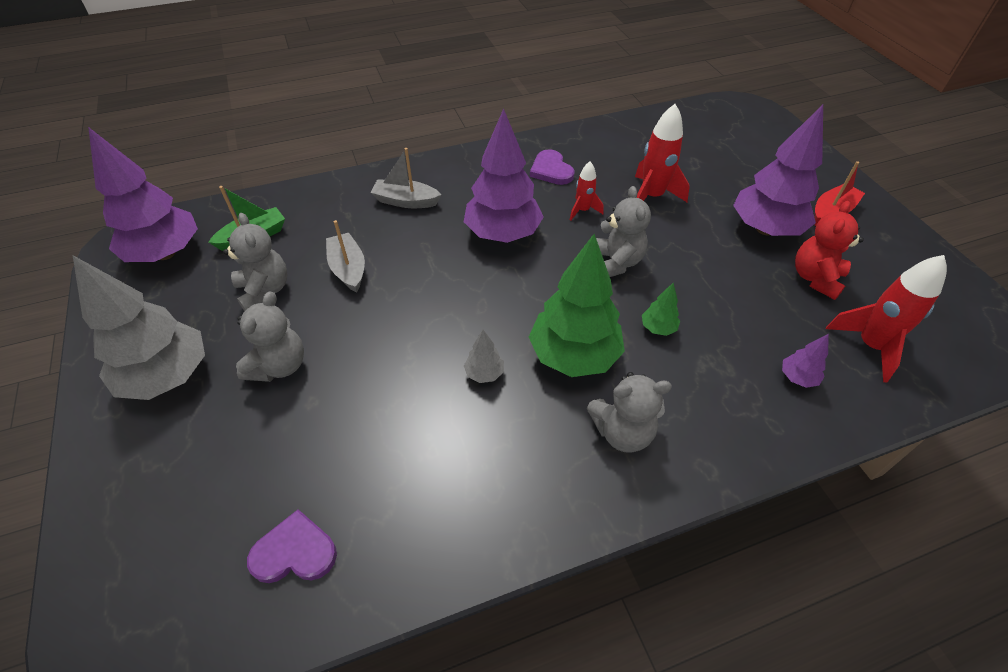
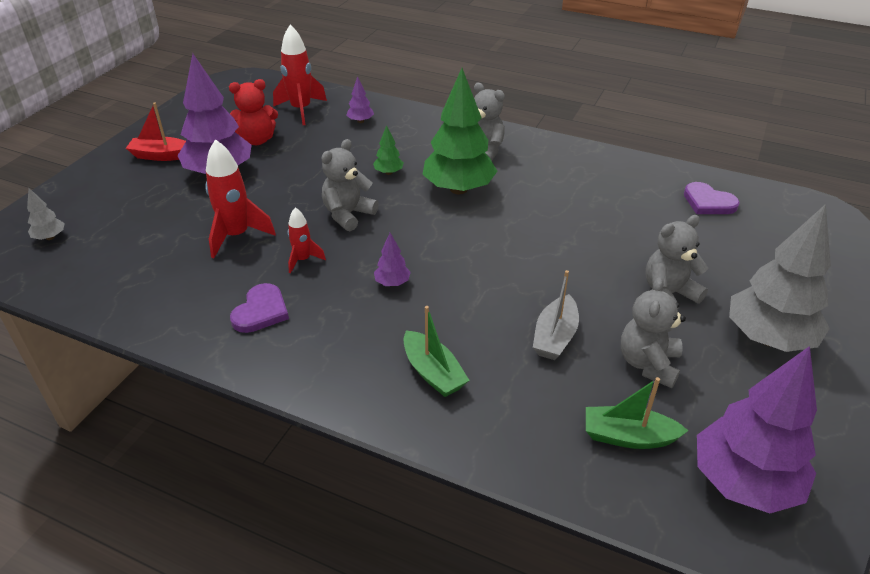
camera: 135 degrees left, 10 degrees down
(406, 201) = (433, 372): grey boat -> green boat
(484, 373) = (525, 211): grey tree -> grey tree (50, 237)
(502, 234) = (392, 283): purple tree -> purple tree, size x0.43

